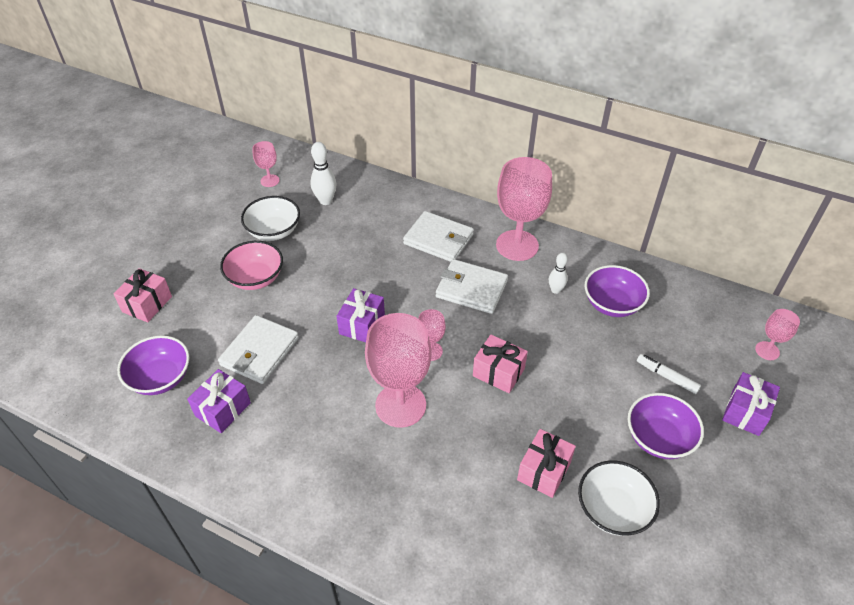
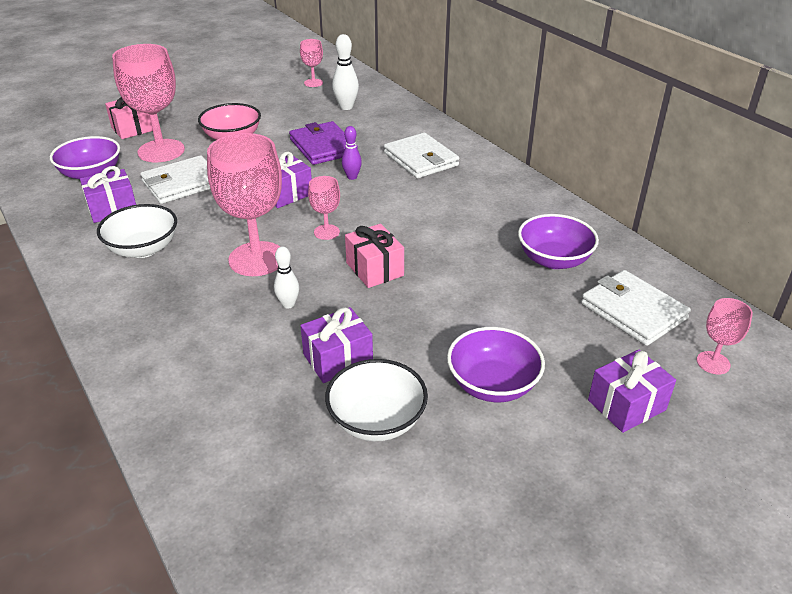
camera: 30 degrees right, 10 degrees down
(274, 231) = (281, 114): white bowl -> white bowl (143, 249)
(346, 257) = (323, 147): none -> purple wallet
(400, 282) = (352, 177): none -> purple bowling pin
(471, 289) = (414, 202): white wallet -> white wallet (633, 311)
(517, 245) = (496, 186): pink goblet -> pink goblet (161, 151)
(544, 471) = (338, 359): pink gift -> purple gift
(555, 290) = (501, 229): white bowling pin -> white bowling pin (288, 304)
(667, 377) = (557, 338): white marker -> none

